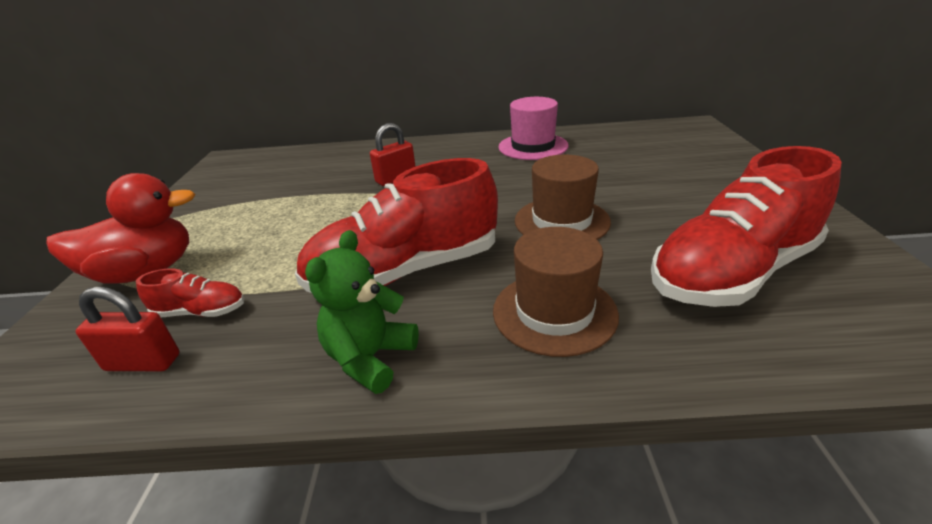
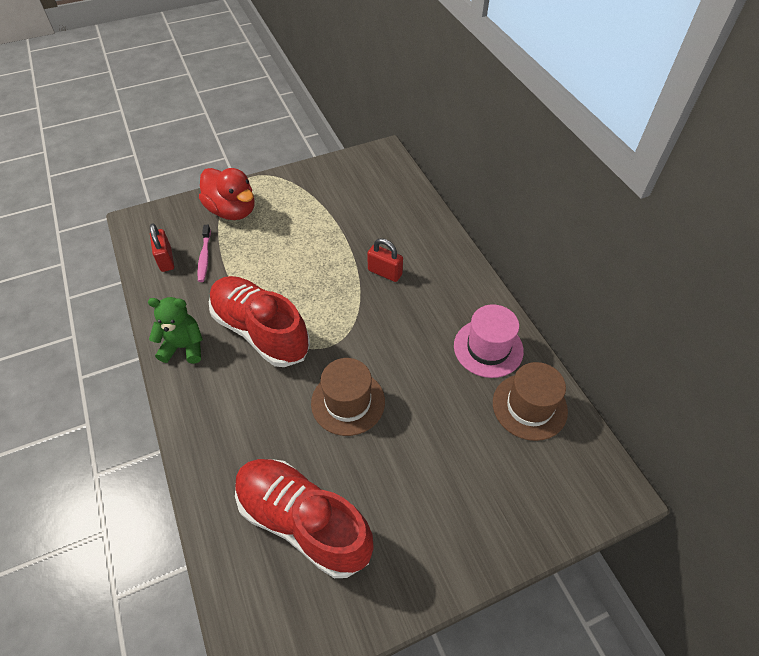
camera: 65 degrees right, 20 degrees up
(201, 312) = (204, 257): red shoe -> pink toothbrush
(554, 312) = (237, 420): brown hat -> brown hat (529, 406)

